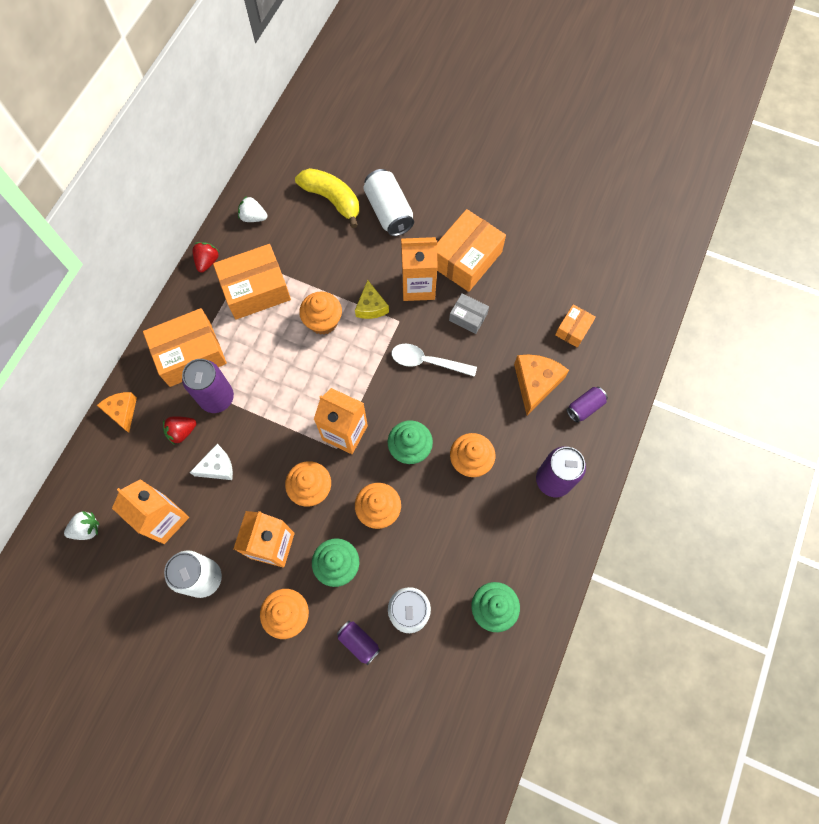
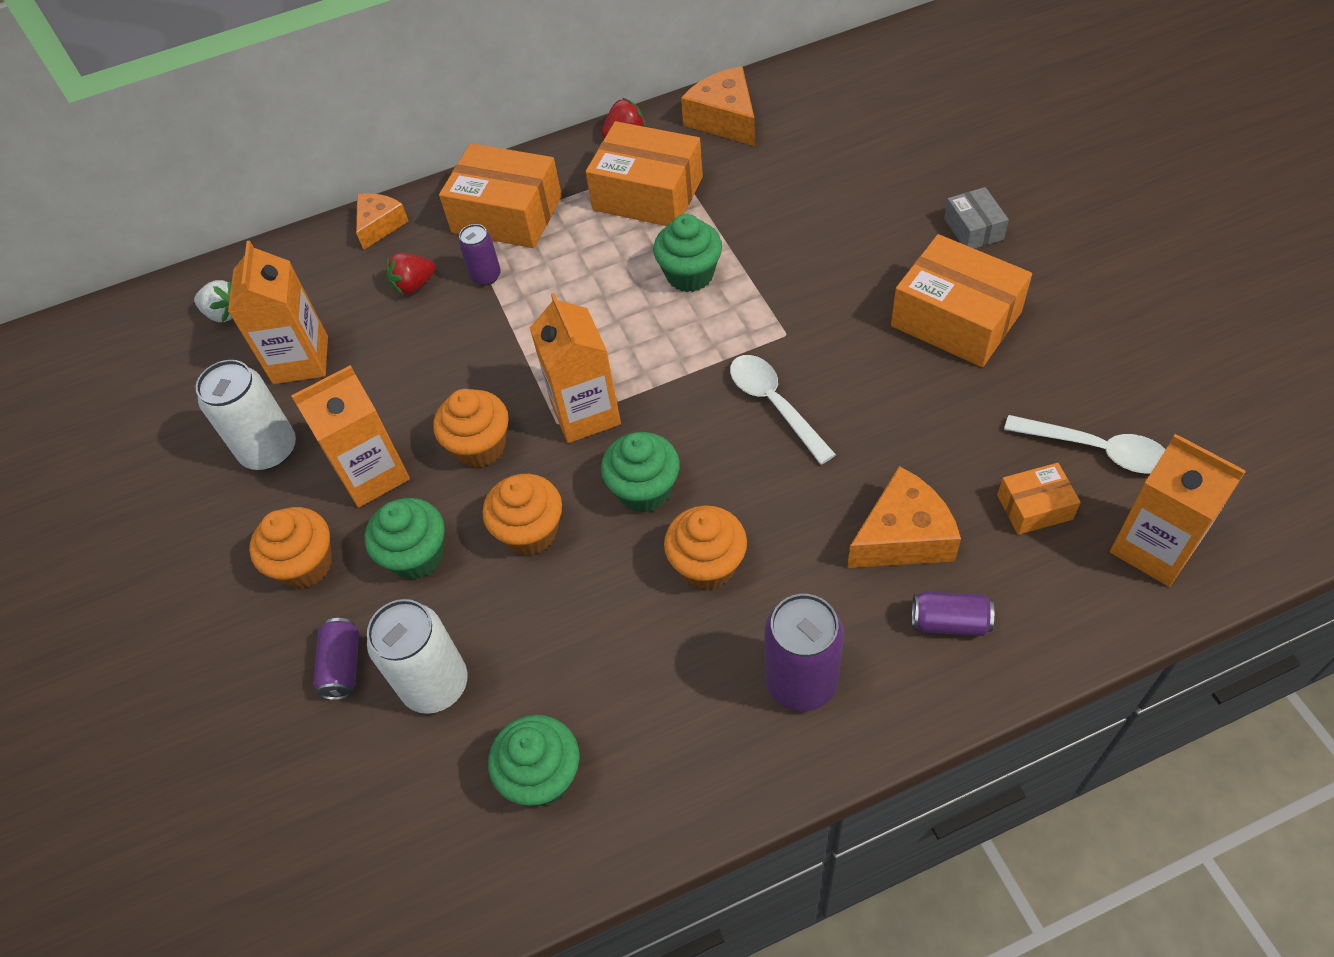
camera: 50 degrees right, 15 degrees down
(182, 432) = (414, 285): red strawberry -> red strawberry turned 45 degrees counterclockwise
(217, 398) = (486, 276): purple can -> purple can, size x0.57
(217, 467) = (409, 347): white cheese -> none
(253, 217) = (724, 119): white strawberry -> orange cheese
(323, 321) = (690, 275): orange cupcake -> green cupcake
(332, 199) = (840, 152): yellow banana -> none
(371, 306) = (767, 295): yellow cheese -> none
(389, 211) = (901, 205): white can -> none
(418, 286) = (854, 310): orange carton -> orange carton (1154, 547)
(466, 259) = (955, 319): orange box -> orange box turned 45 degrees clockwise
(468, 317) = (886, 389): grey box -> grey box (973, 229)
(574, 284) = (1095, 450): none -> white spoon

